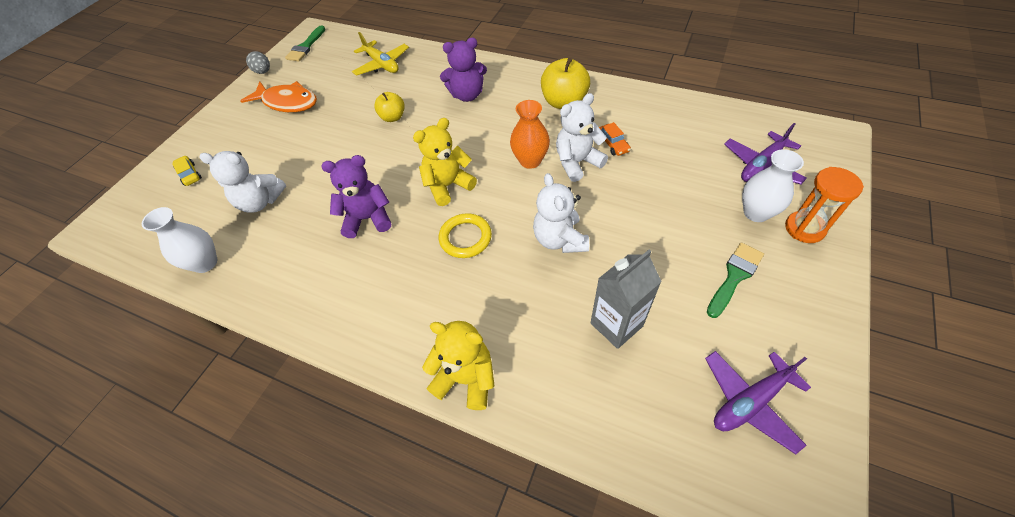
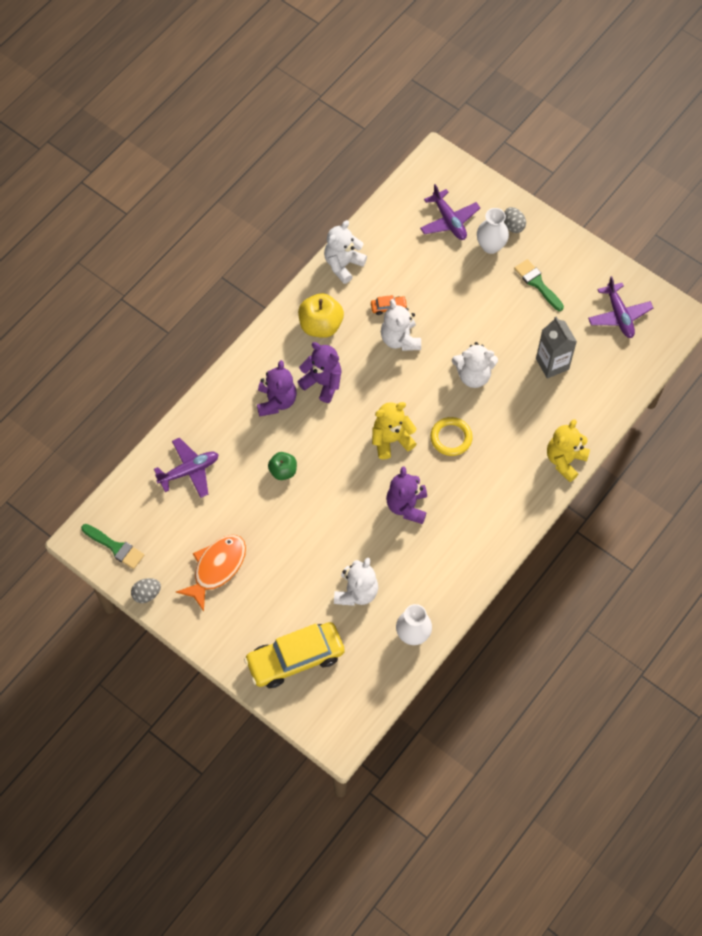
camera: 80 degrees left, 10 degrees up
(190, 174) = (295, 658): yellow car -> yellow car, size x2.45
(382, 64) = (189, 471): yellow plane -> purple plane
(393, 117) = (283, 471): yellow apple -> green apple
(448, 186) = (391, 440): yellow teddy bear -> yellow teddy bear turned 90 degrees clockwise
(499, 119) = (322, 383): none -> purple teddy bear
(530, 161) = (385, 372): orange vase -> none
(644, 100) = (343, 264): none -> white teddy bear
(804, 228) = (513, 225): orange hourglass -> grey egg

